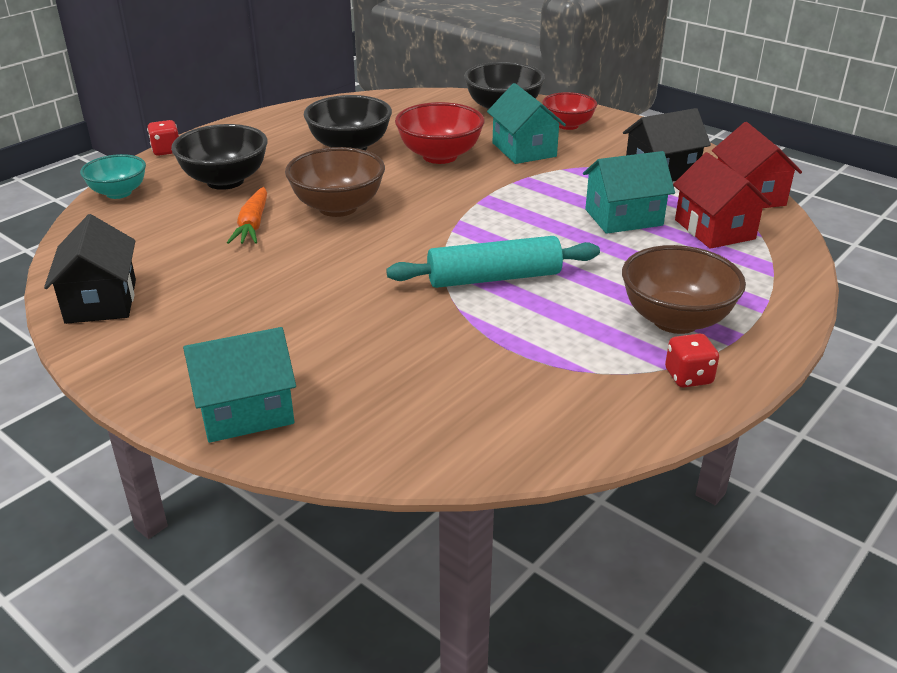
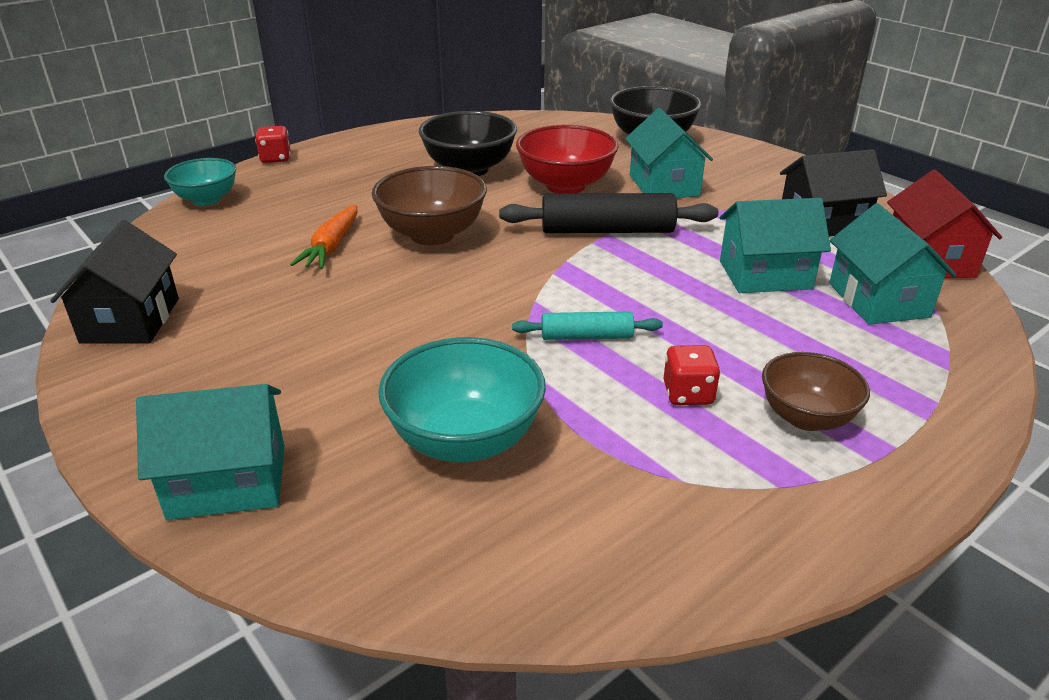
camera: 10 degrees right, 0 degrees up
(225, 181) = (322, 195): black bowl -> none
(422, 362) = (465, 440): none -> turquoise bowl
(486, 192) = (607, 230): none -> black rolling pin
(494, 278) = (586, 336): turquoise rolling pin -> turquoise rolling pin, size x0.56
(568, 125) = (721, 161): red bowl -> none
(675, 320) = (806, 417): brown bowl -> brown bowl, size x0.66
(688, 377) = (809, 503): red dice -> red dice (688, 394)
(714, 229) = (878, 300): red house -> turquoise house

